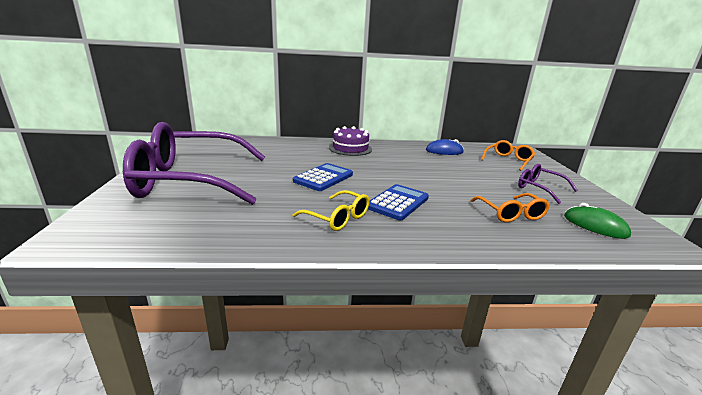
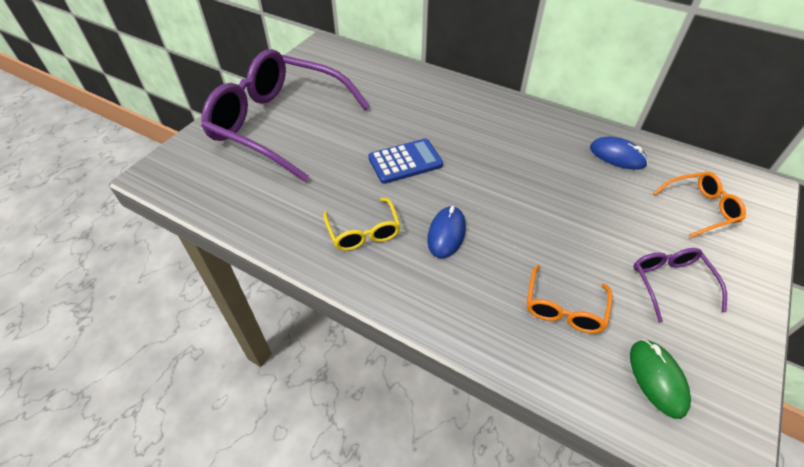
camera: 35 degrees right, 25 degrees up
(350, 148) = (488, 112): purple cake -> none
(397, 203) = (446, 234): blue calculator -> blue mouse

